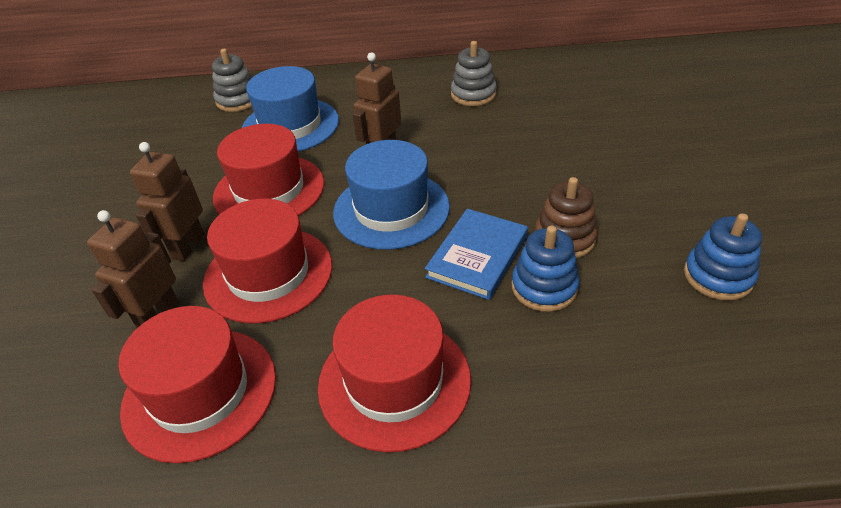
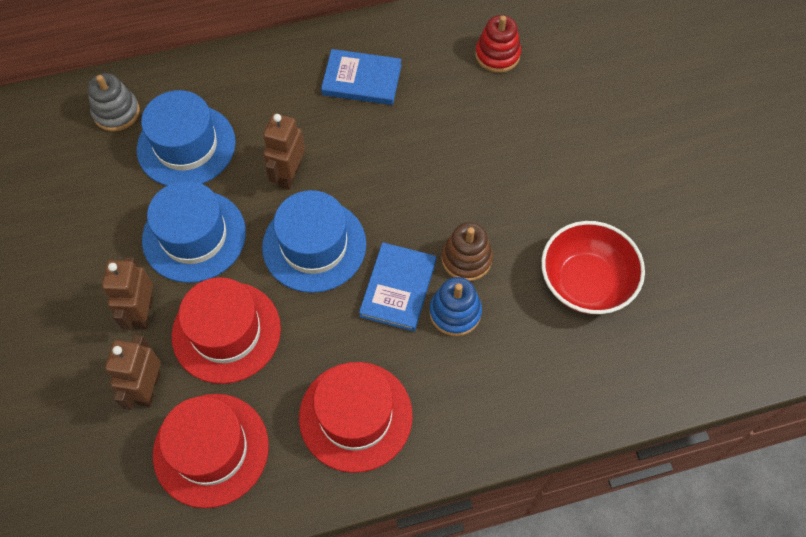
camera: 15 degrees left, 20 degrees up
(269, 190) = (194, 236): red hat -> blue hat
(473, 94) = (361, 80): grey stacking toy -> blue book
(613, 86) = (497, 55): none -> red stacking toy
(718, 276) = (585, 282): blue stacking toy -> red bowl

